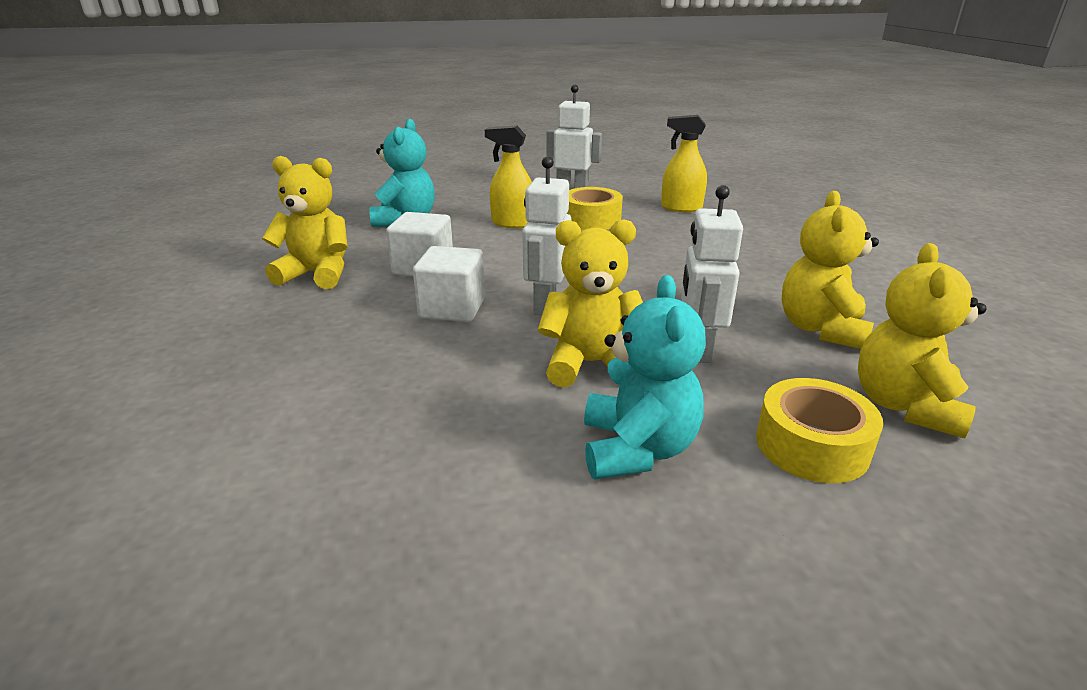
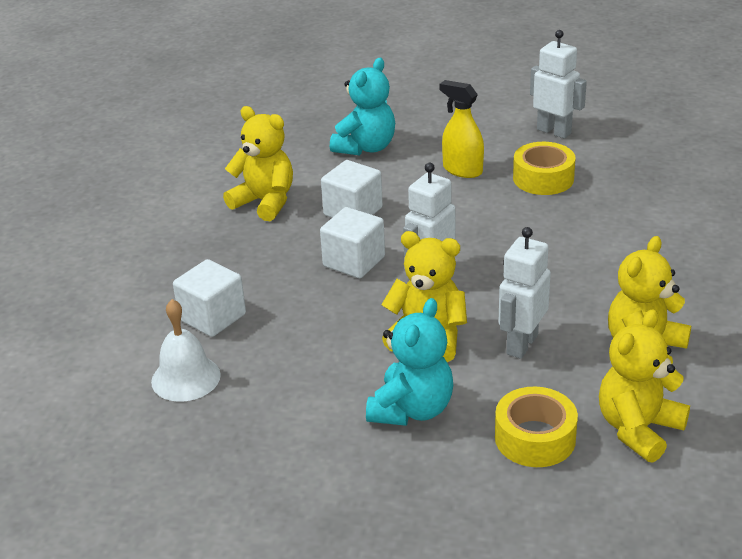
camera: 25 degrees right, 5 degrees up
(285, 486) = (186, 378): none -> white bell
(298, 397) = (212, 317): none -> white cube
(681, 208) = (650, 178): yellow spray bottle -> none

